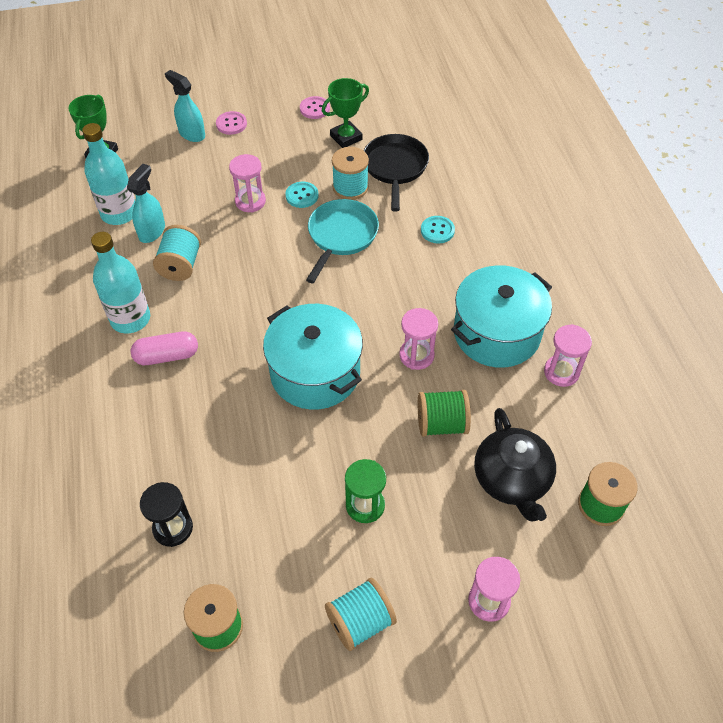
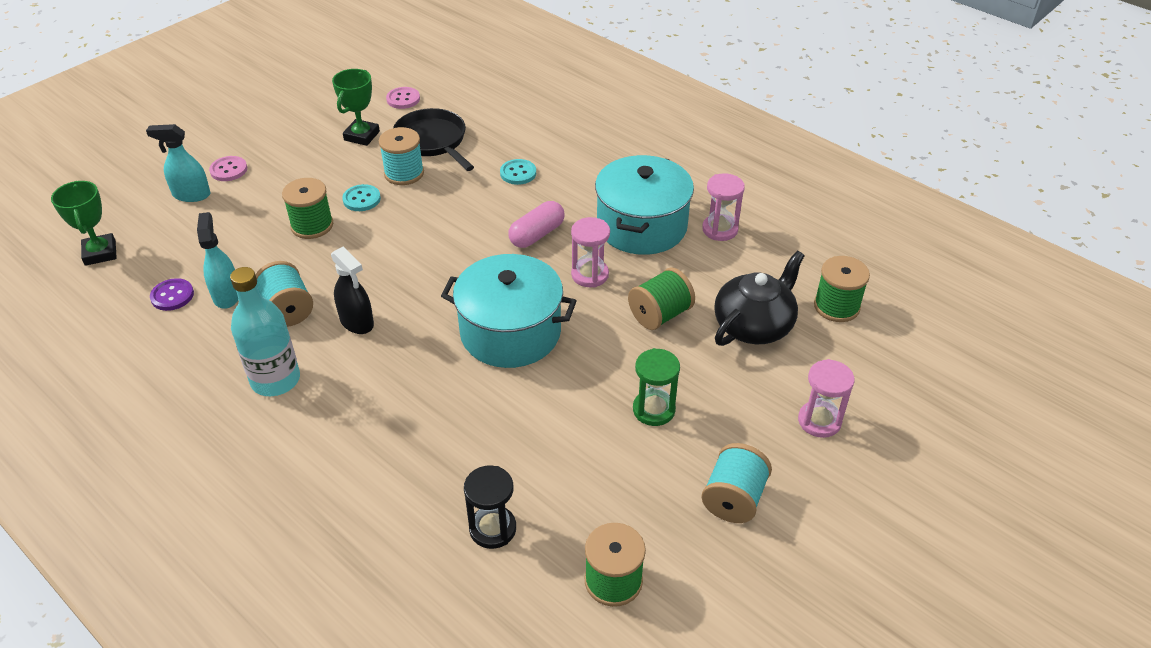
camera: 35 degrees left, 10 degrees down
(119, 213) = (172, 296): turquoise bottle -> purple button
(167, 356) = (347, 392): pink capsule -> pink capsule (537, 234)
(217, 302) = (357, 322): none -> black spray bottle
(250, 201) = (312, 225): pink hourglass -> green spool
(314, 109) = (307, 125): pink button -> pink button (403, 99)
(341, 236) = (432, 215): turquoise pan -> none
(512, 479) = (754, 325): black teapot -> black teapot turned 90 degrees counterclockwise

